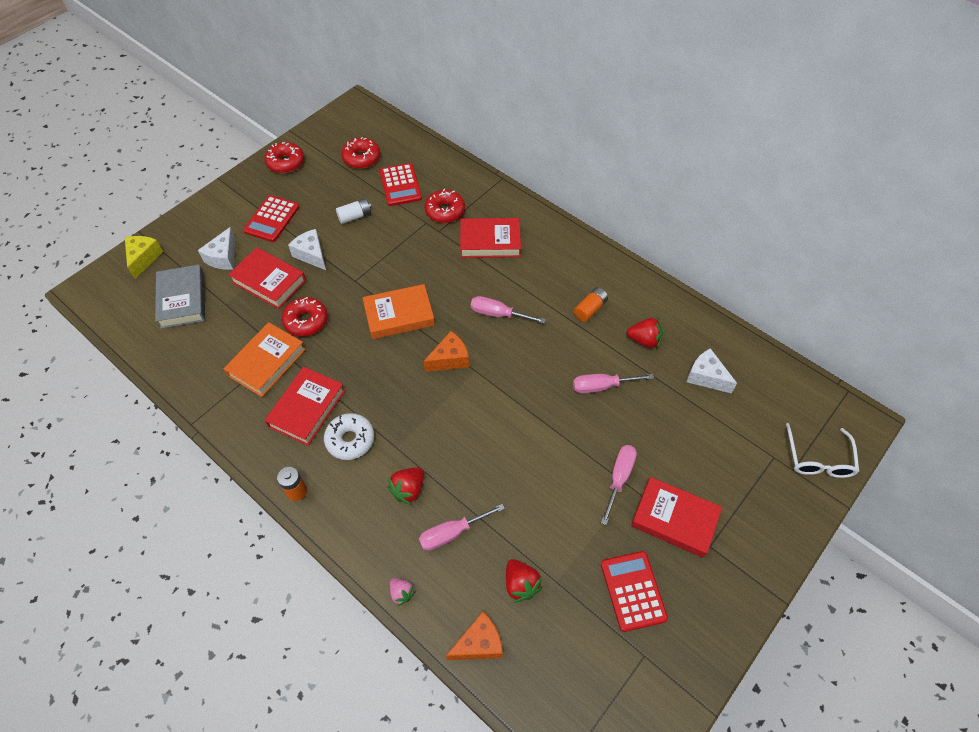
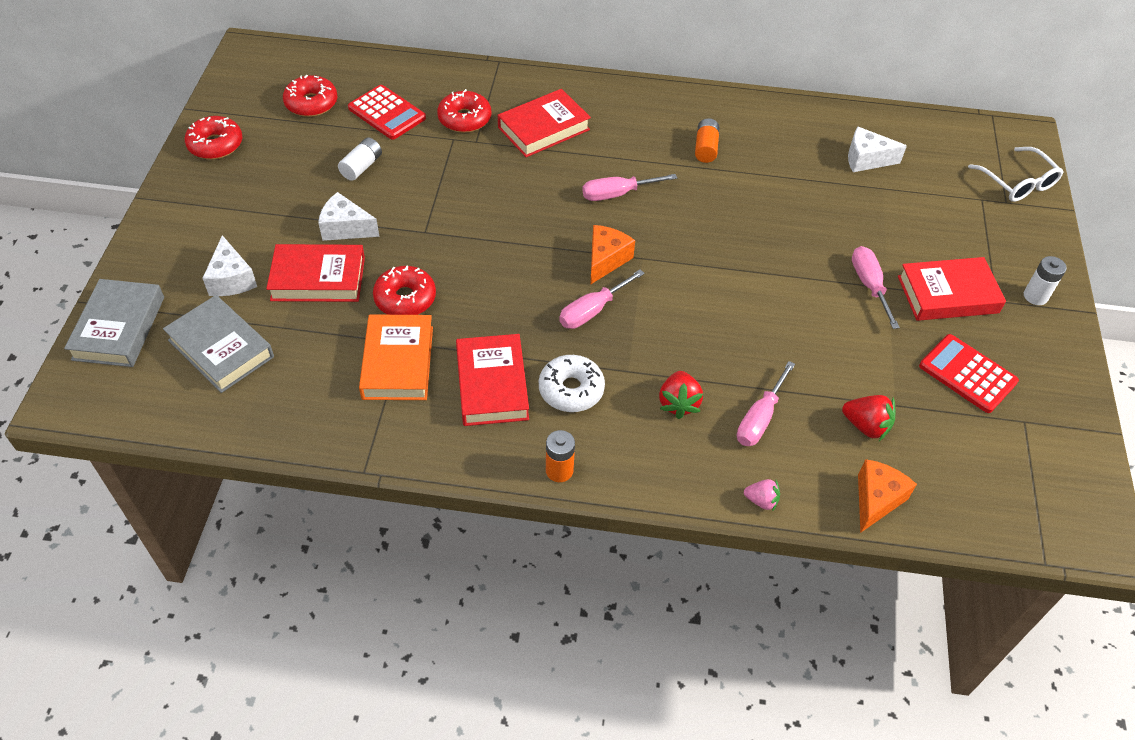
camera: 35 degrees left, 5 degrees down
(144, 258) = (119, 328): yellow cheese -> grey book
(272, 219) = (257, 212): red calculator -> none
(399, 315) = (510, 243): orange book -> none
(601, 386) = (780, 213): pink screwdriver -> pink screwdriver (592, 311)
(644, 340) = (782, 153): red strawberry -> none
(746, 561) = (1035, 296): none -> white battery

